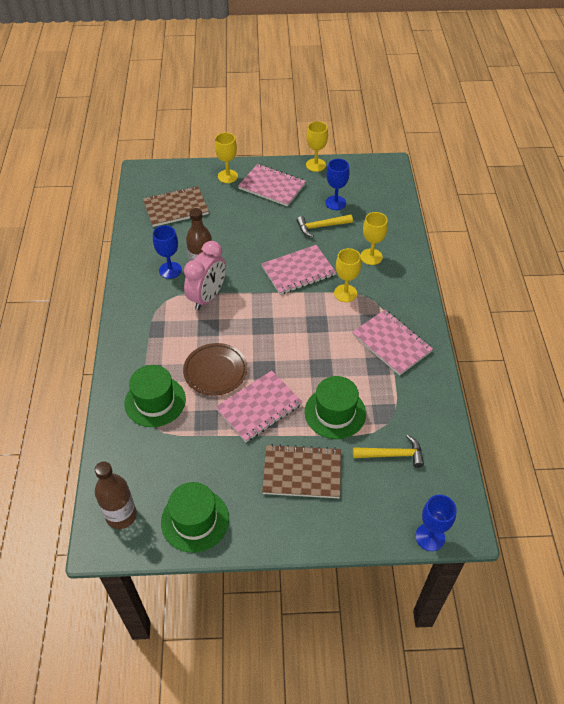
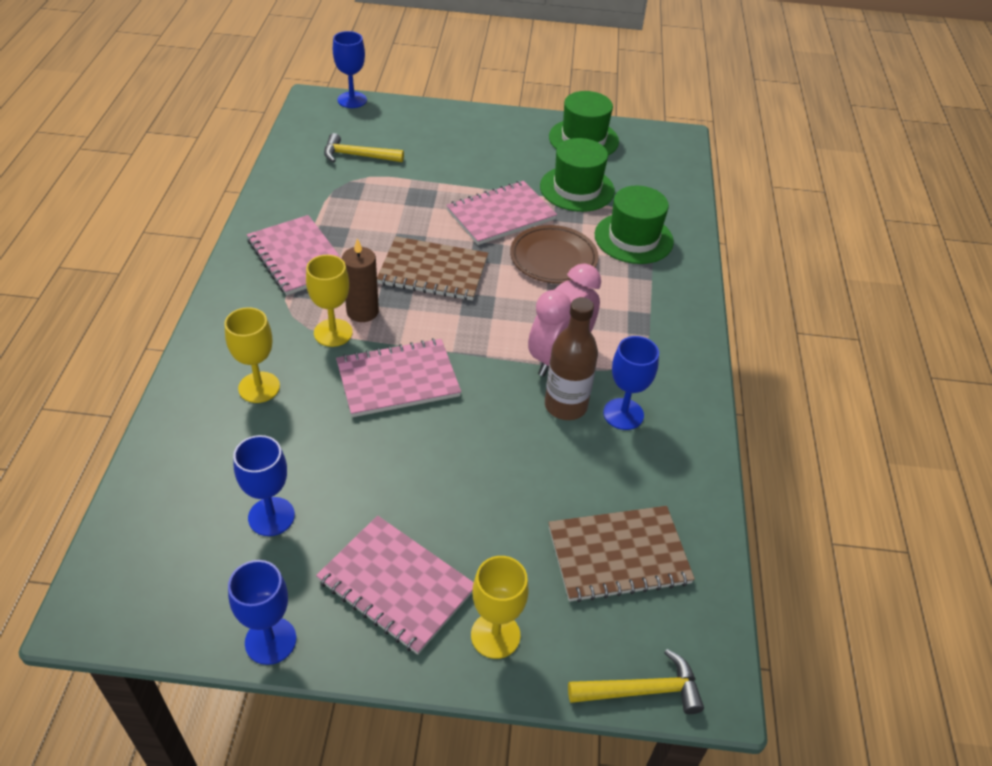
camera: 175 degrees left, 5 degrees down
(121, 515) = (660, 152): brown bottle -> none
(302, 473) = (464, 156): brown notebook -> brown notebook (433, 271)
(315, 165) = (270, 640): yellow goblet -> blue goblet
(321, 226) = (324, 462): yellow hammer -> yellow hammer (642, 690)
(333, 310) = (362, 311): none -> brown candle
(335, 412) = (408, 198): green hat -> green hat (577, 189)

